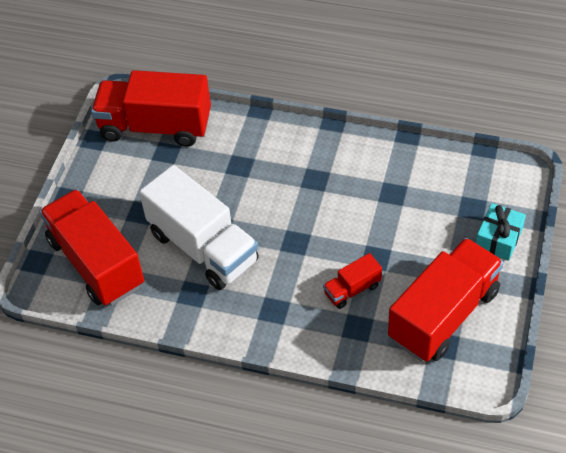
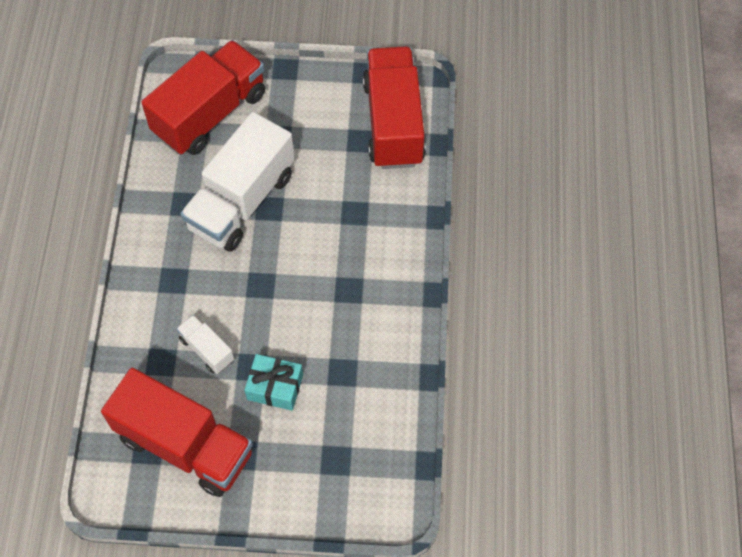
camera: 75 degrees right, 10 degrees up
(352, 289) = (207, 350): red truck -> white truck
(498, 239) = (295, 493): turquoise gift -> turquoise gift (275, 387)

